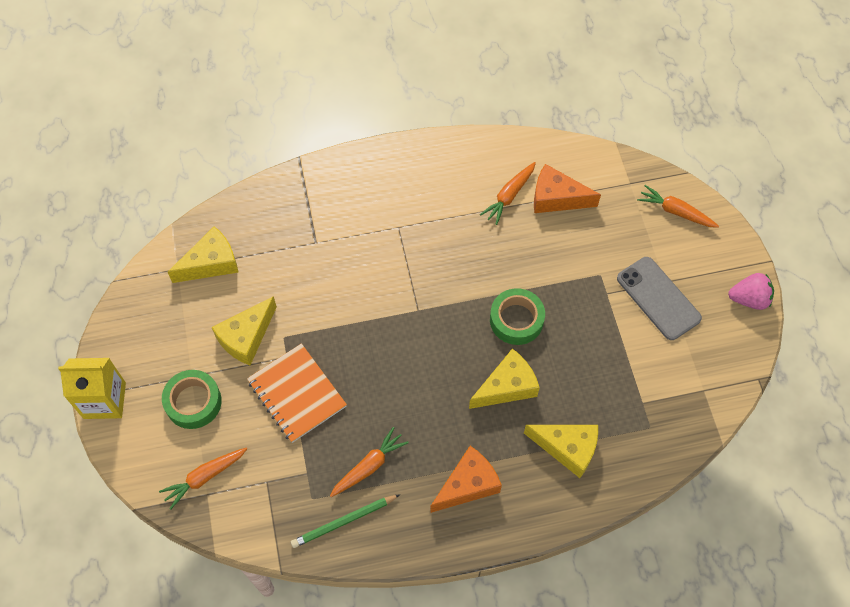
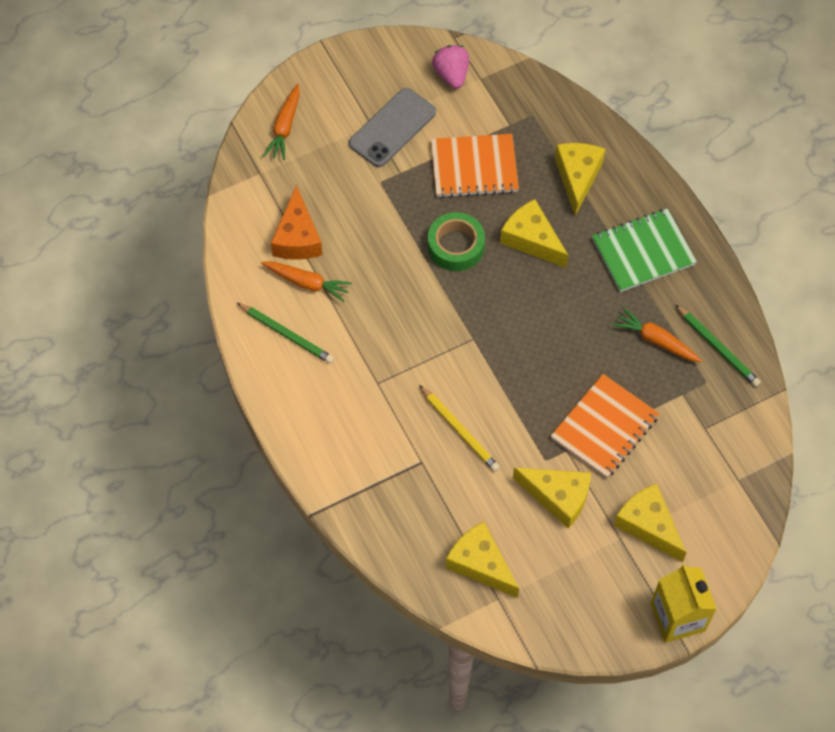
camera: 105 degrees left, 0 degrees up
(193, 402) = (648, 525): green tape -> yellow cheese
(204, 477) = (722, 487): orange carrot -> none
(334, 278) = (459, 430): none -> yellow pencil
(464, 171) = (286, 334): none -> green pencil
(468, 485) = (643, 252): orange cheese -> green notebook
(599, 357) = (474, 167): none -> orange notebook
(749, 299) = (370, 53): pink strawberry -> pink strawberry (451, 75)

